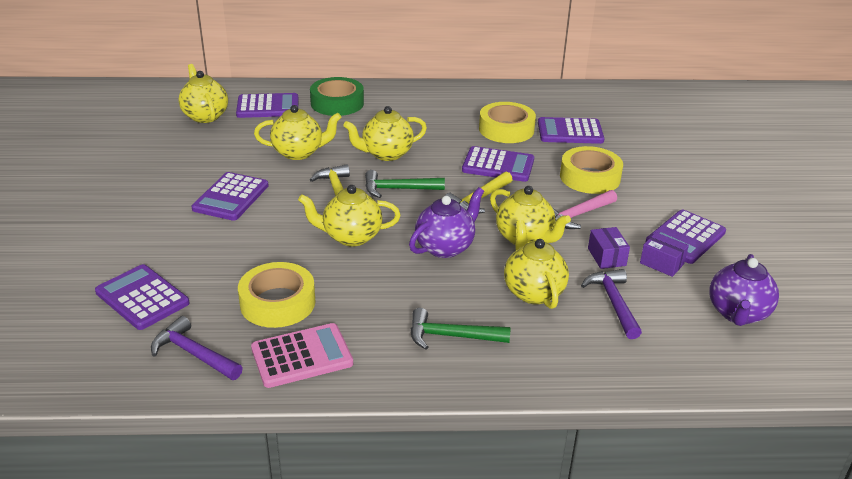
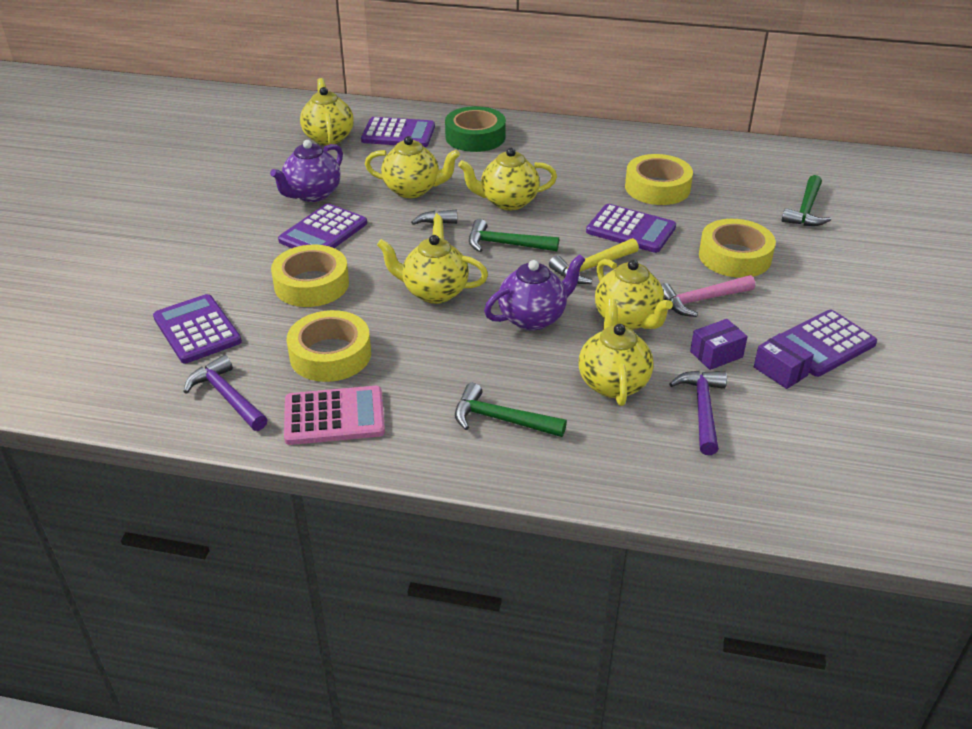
camera: 15 degrees right, 5 degrees up
(237, 244) = (311, 284): none -> yellow tape
(570, 132) = (733, 198): purple calculator -> none
(606, 257) = (716, 354): purple box -> purple box turned 60 degrees clockwise
(630, 135) = (806, 210): none -> green hammer
(737, 314) = (849, 445): purple teapot -> purple teapot (312, 194)

